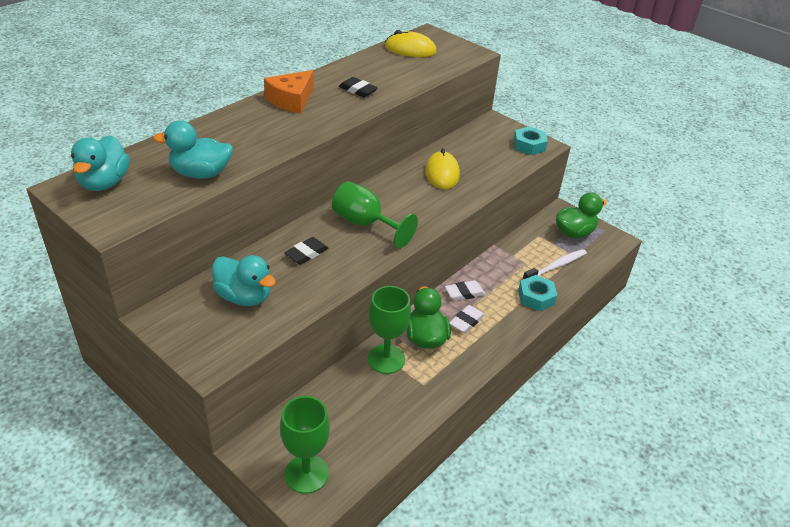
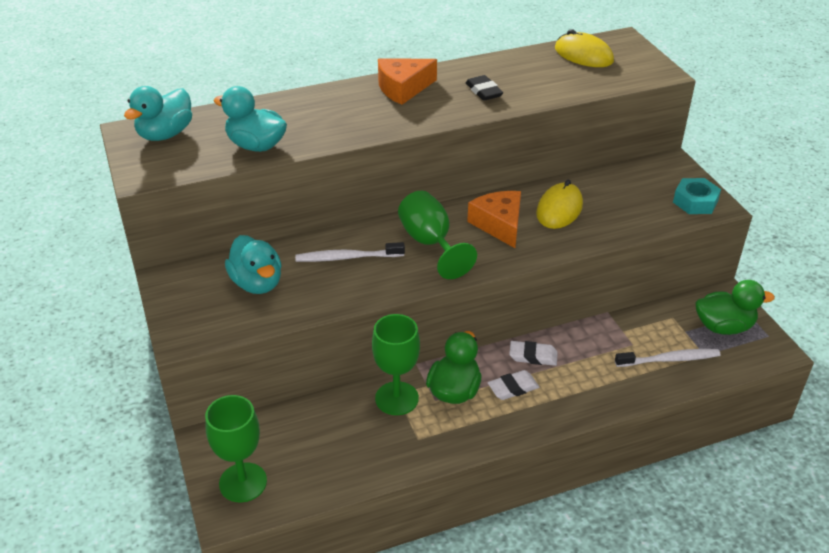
camera: 30 degrees right, 0 degrees up
(306, 253) = (347, 257): black eraser -> white toothbrush
(407, 196) = (499, 224): none -> orange cheese
(536, 297) = (617, 387): turquoise nut -> none

